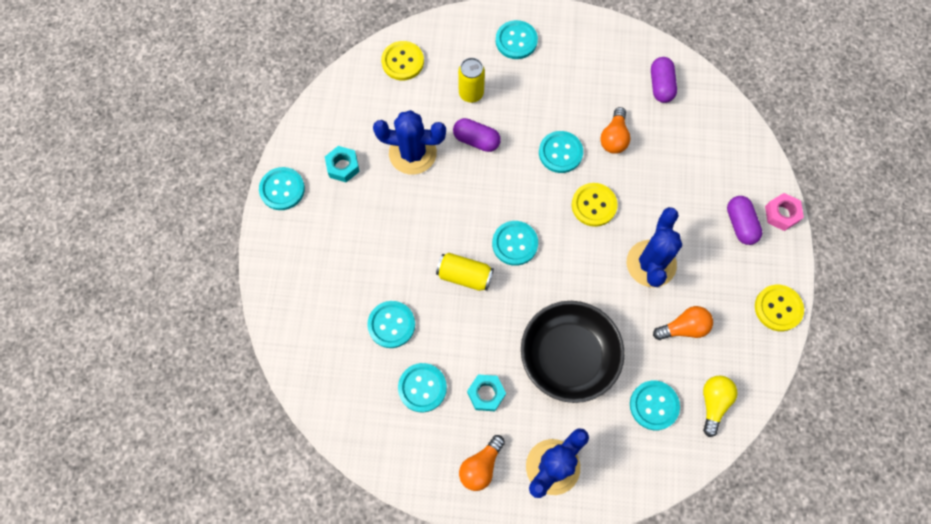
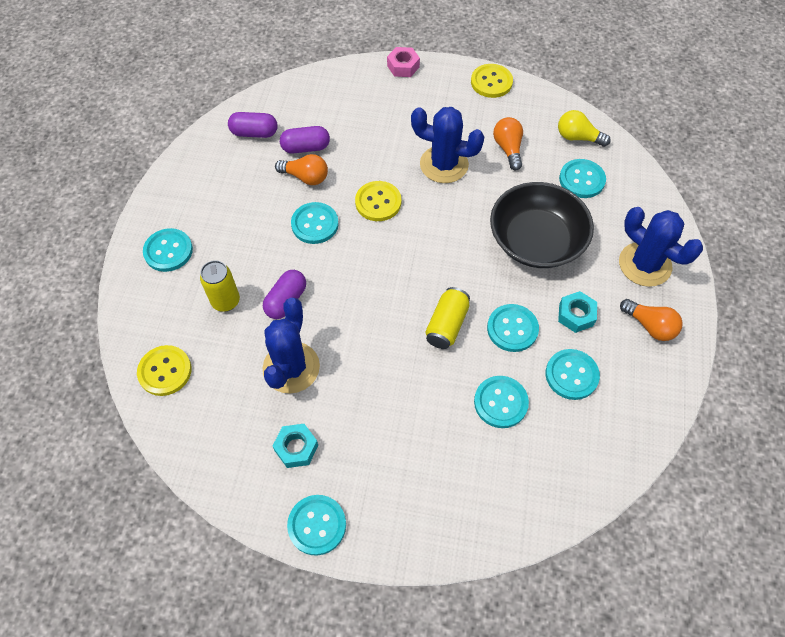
camera: 85 degrees left, 10 degrees down
(515, 244) = (414, 275): turquoise button -> turquoise button (512, 329)
(740, 224) = (410, 95): purple capsule -> purple capsule (306, 147)

